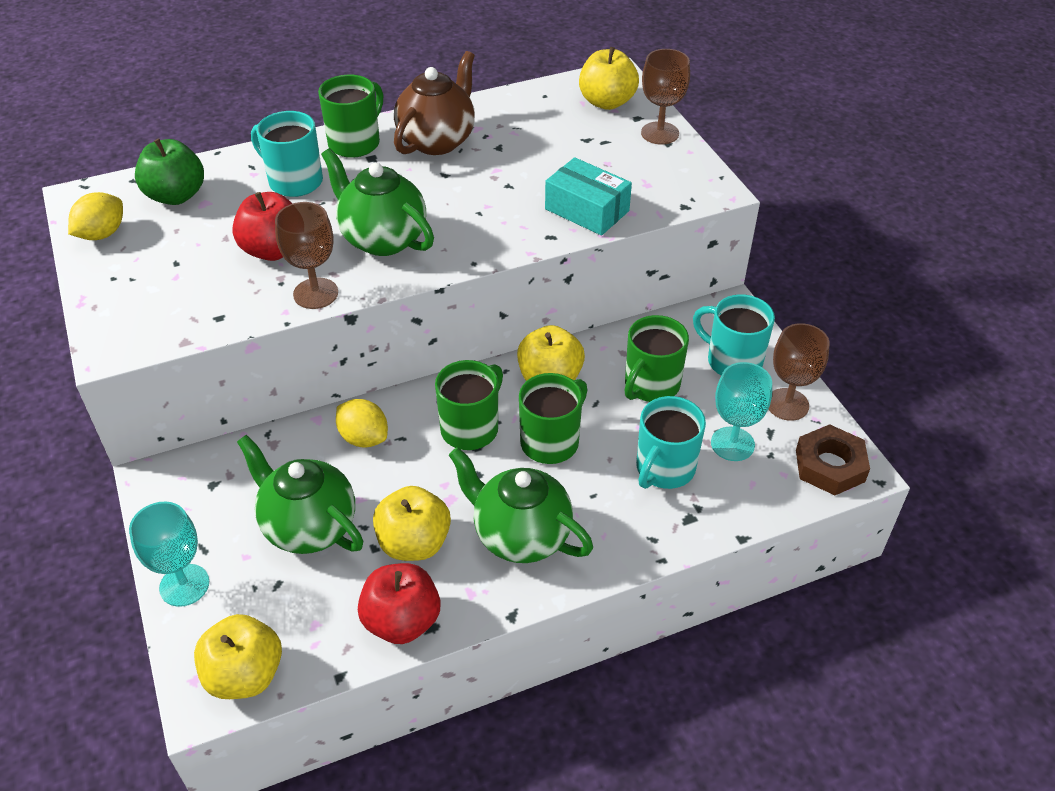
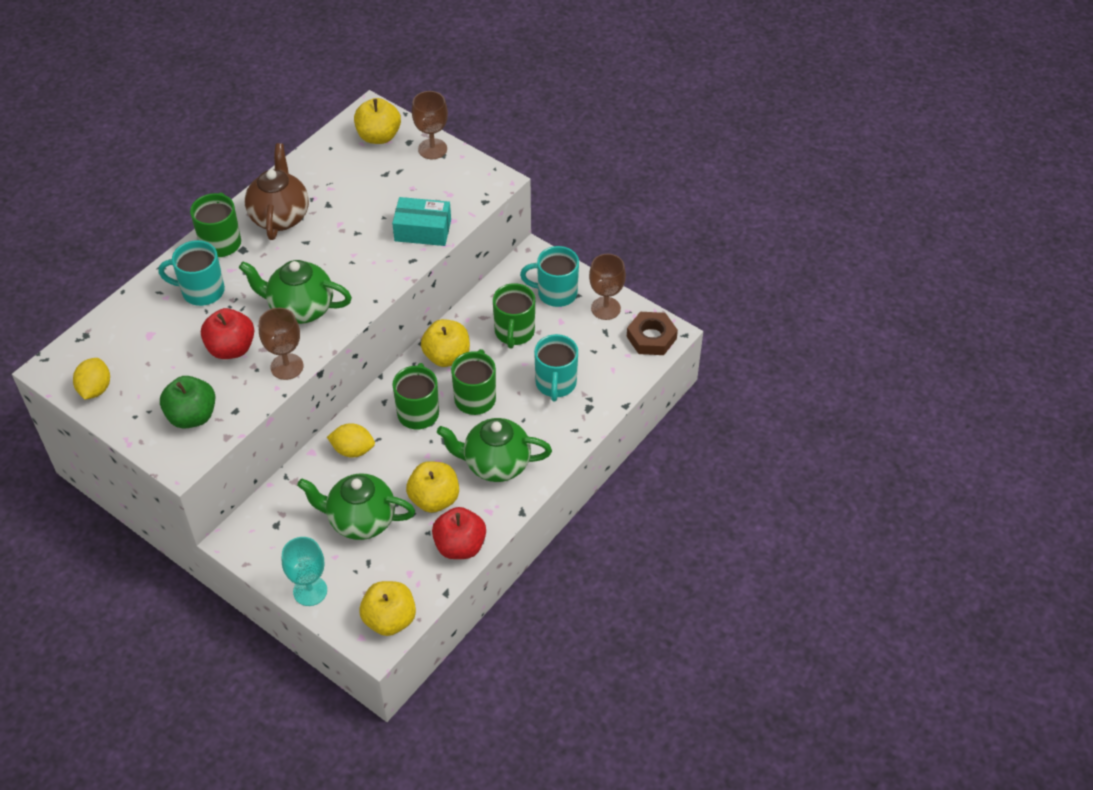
camera: 30 degrees left, 5 degrees up
(176, 195) = (123, 338): green apple -> green apple (192, 416)
(732, 444) = (587, 349): turquoise goblet -> none

